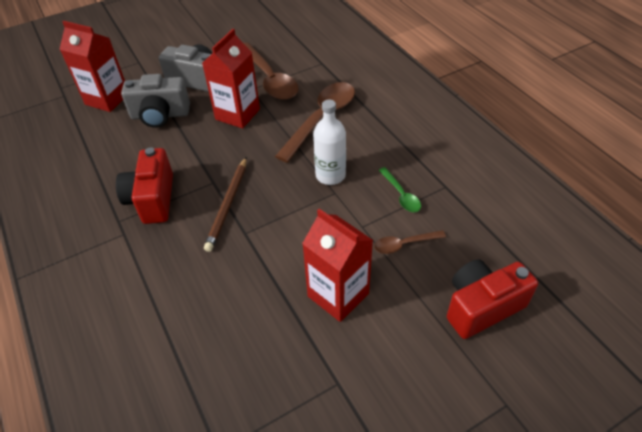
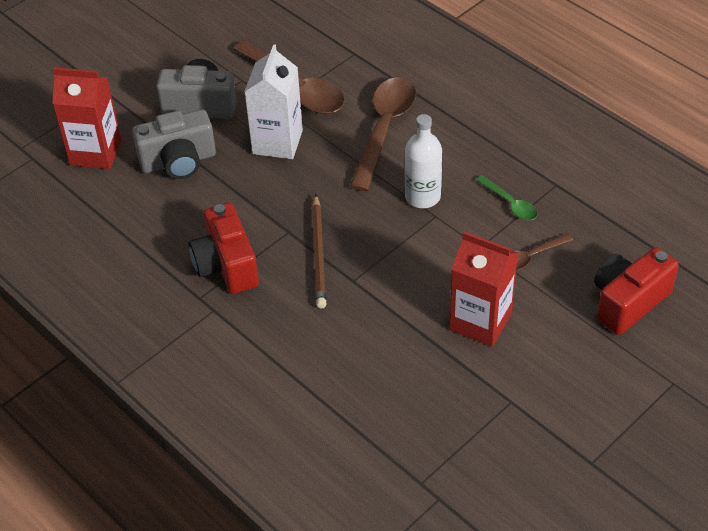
camera: 15 degrees left, 0 degrees up
(237, 114) = (277, 142): red carton -> white carton

